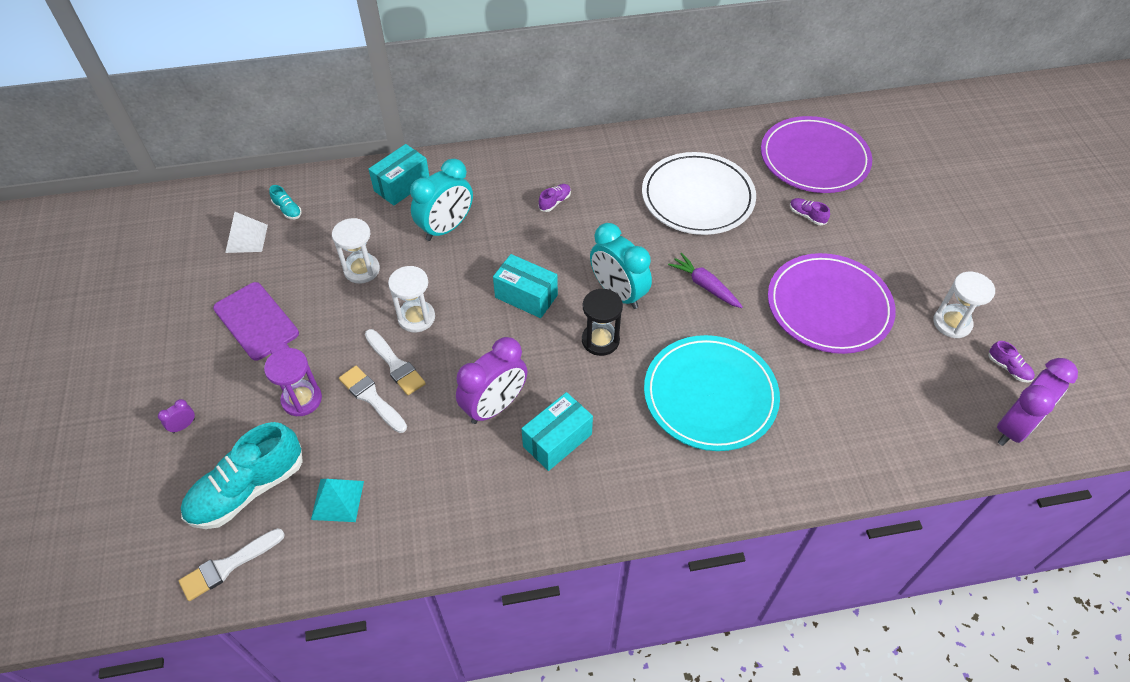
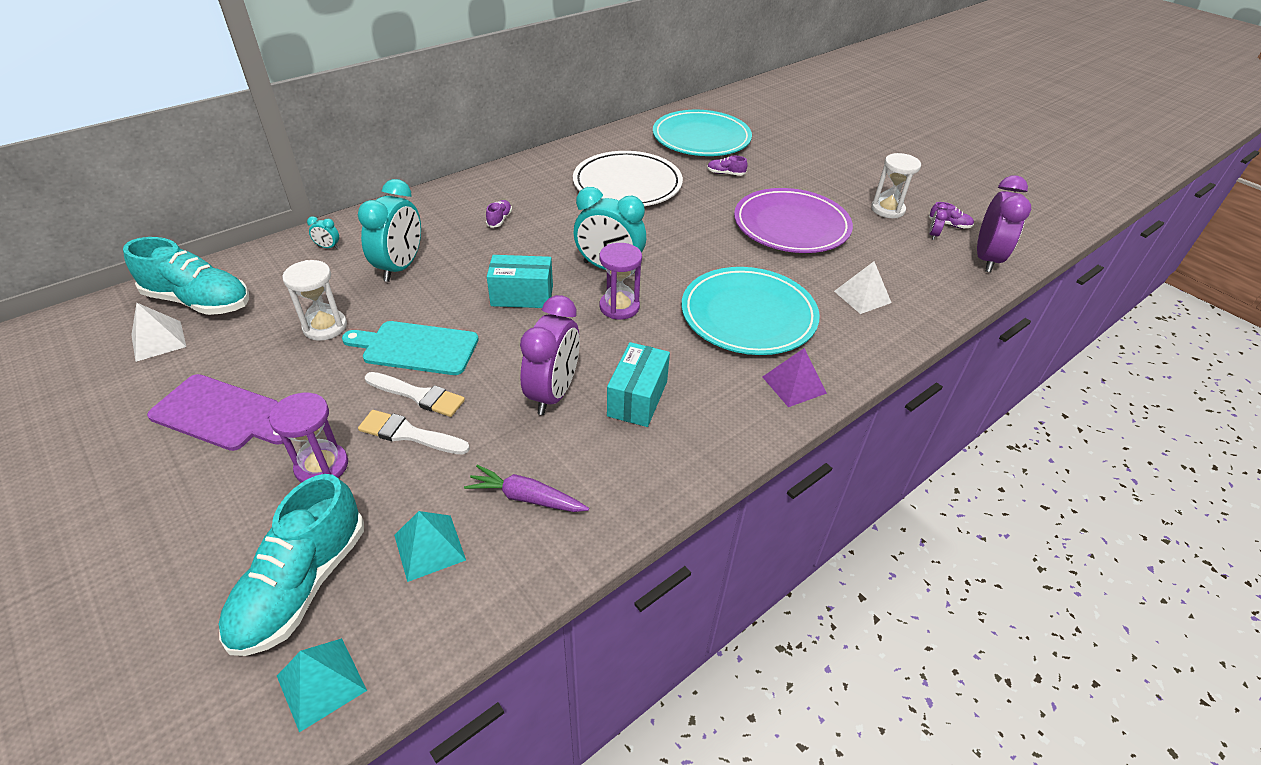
camera: 30 degrees left, 10 degrees down
(184, 426) = (168, 553): purple clock -> purple clock (933, 235)
(228, 566) = (321, 683): white brush -> turquoise pyramid
(287, 210) = (199, 301): turquoise shoe -> turquoise shoe, size x2.39
(402, 185) = (328, 247): turquoise box -> turquoise clock
(416, 317) = (416, 348): white hourglass -> turquoise cutting board
(600, 340) = (619, 307): black hourglass -> purple hourglass
(699, 485) = (794, 384): none -> purple pyramid
(705, 285) = (681, 240): purple carrot -> purple carrot (526, 497)
(814, 159) = (701, 138): purple plate -> turquoise plate
(837, 419) = (862, 297): none -> white pyramid

